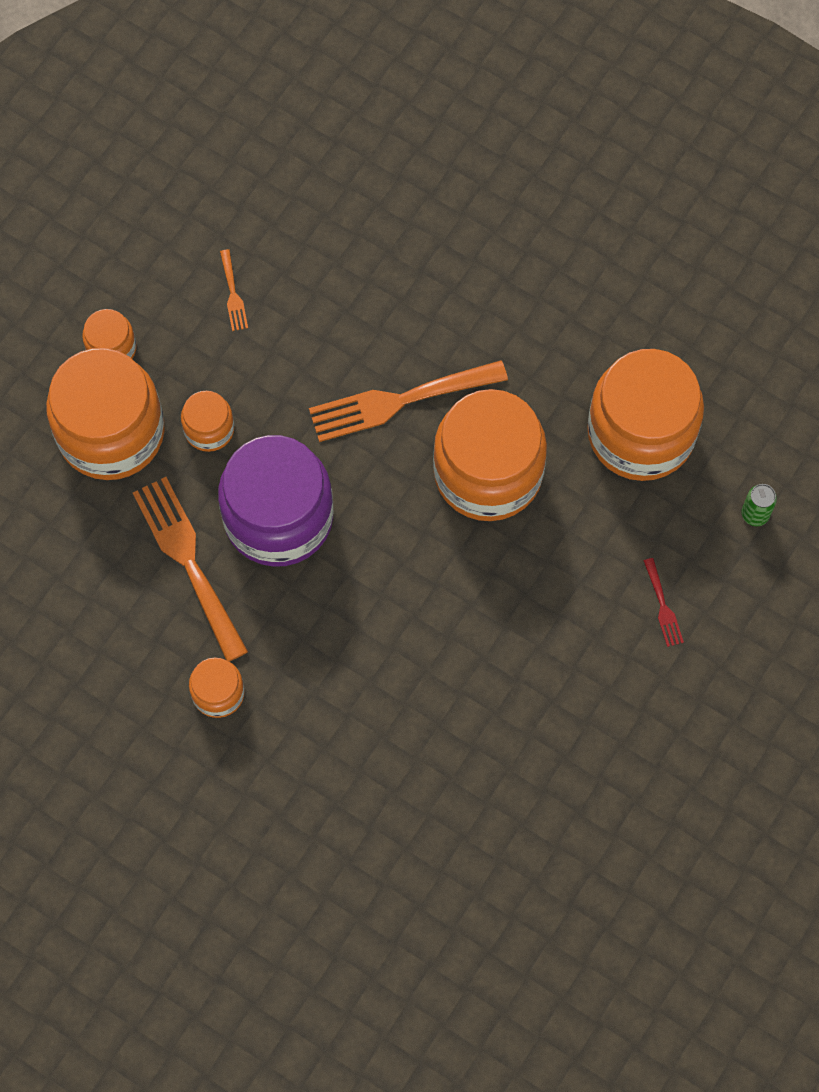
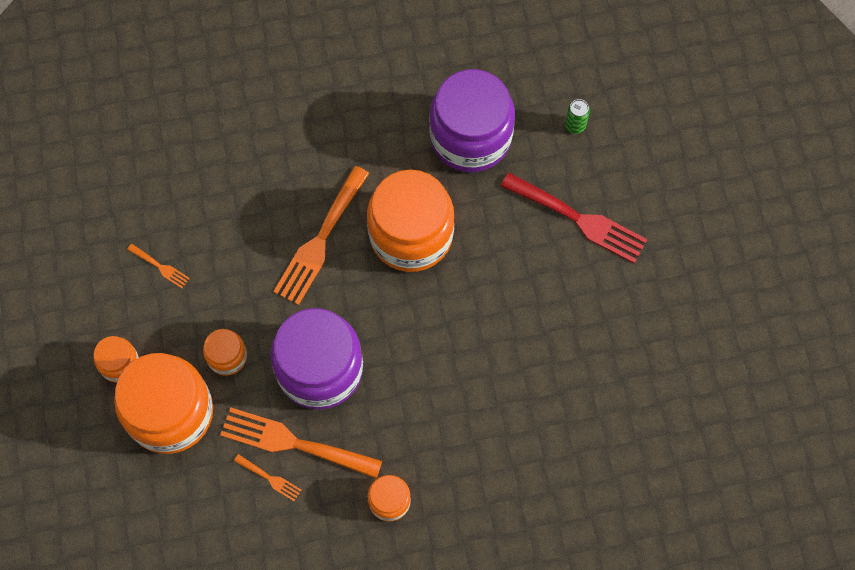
camera: 45 degrees left, 0 degrees up
(136, 572) = (270, 478): none -> orange fork
(640, 433) = (470, 137): orange jar -> purple jar
(663, 606) = (579, 219): red fork -> red fork, size x2.22

